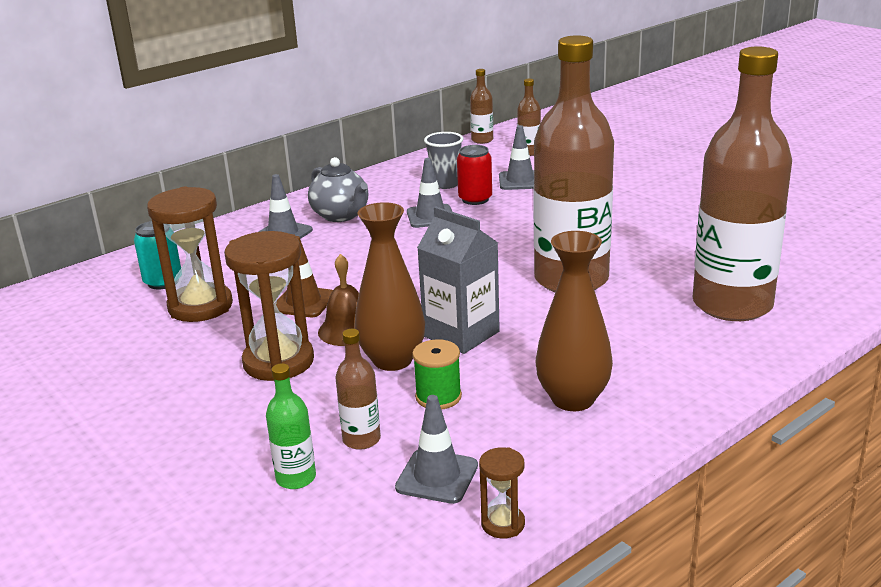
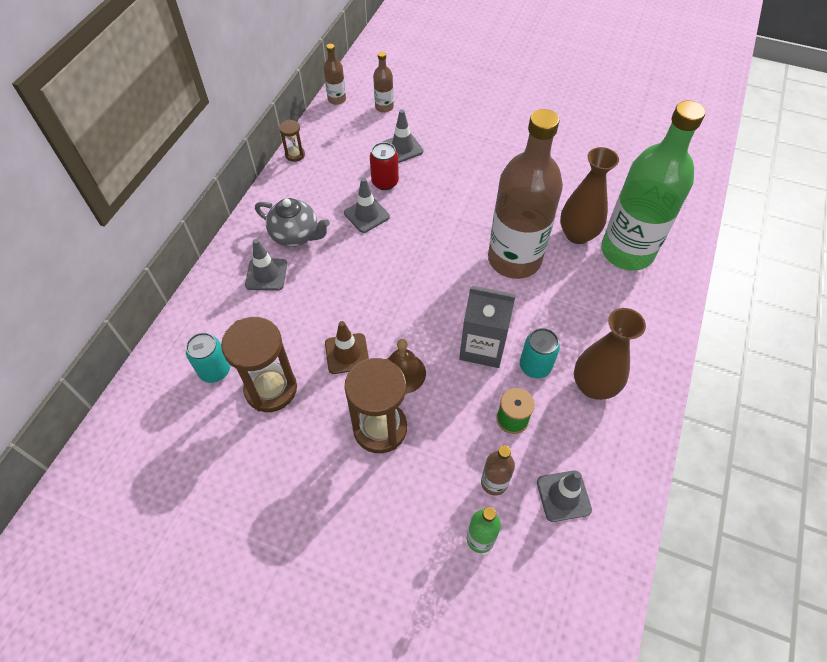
camera: 30 degrees left, 30 degrees up
(392, 360) = (457, 393): brown vase -> brown vase (577, 234)
(445, 184) = (348, 168): grey cup -> none
(503, 524) = (627, 519): brown hourglass -> brown hourglass (295, 155)
(511, 364) = (535, 366): none -> turquoise can
(732, 304) = (627, 251): brown bottle -> green bottle

